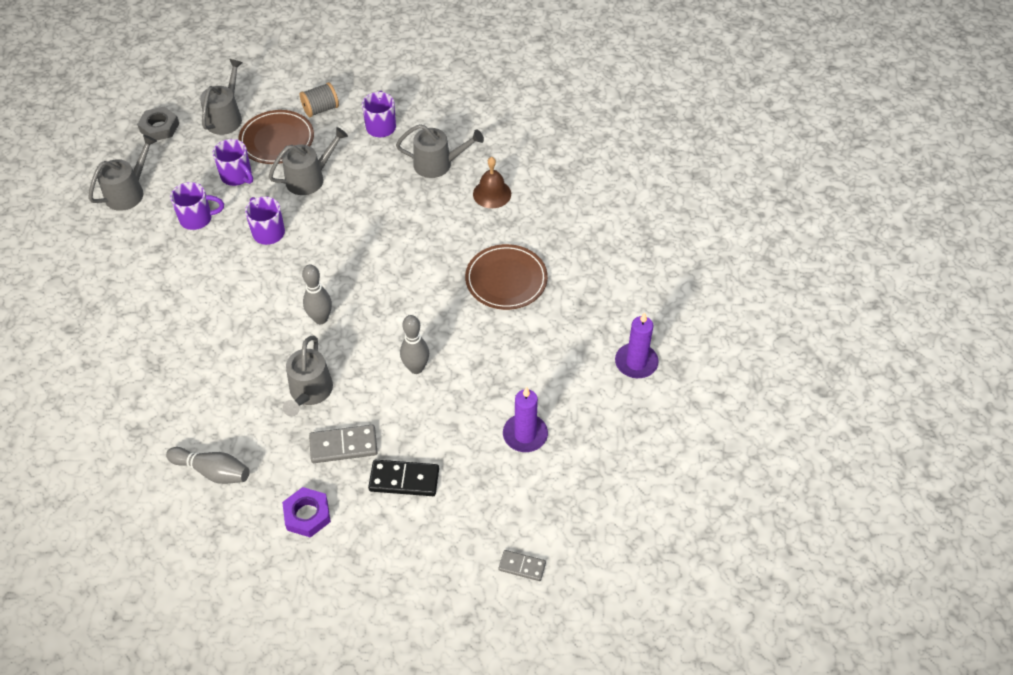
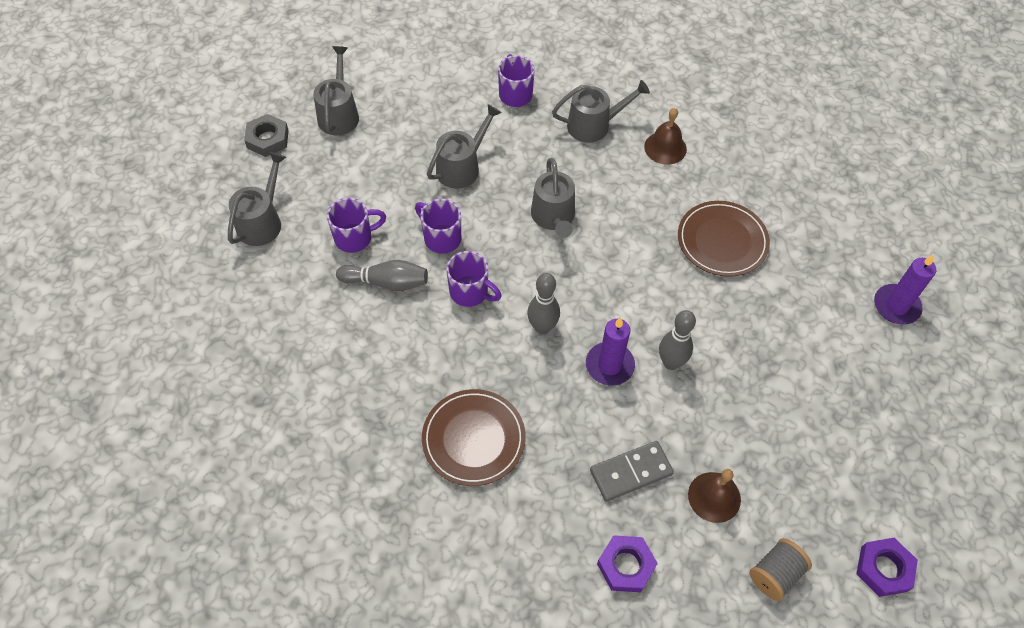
camera: 15 degrees left, 5 degrees up
(213, 471) = (497, 538): grey bowling pin -> grey bowling pin (386, 282)
(237, 176) = (380, 180): purple mug -> purple mug (470, 292)
(277, 140) = (407, 130): brown plate -> brown plate (473, 439)
(309, 392) = (566, 417): grey watering can -> grey watering can (553, 217)
(321, 109) = (441, 86): grey spool -> grey spool (775, 574)
(404, 479) = (714, 497): black domino -> brown bell
(522, 566) = (884, 569): grey domino -> purple nut
(525, 435) = (819, 414): purple candle -> purple candle (609, 365)

